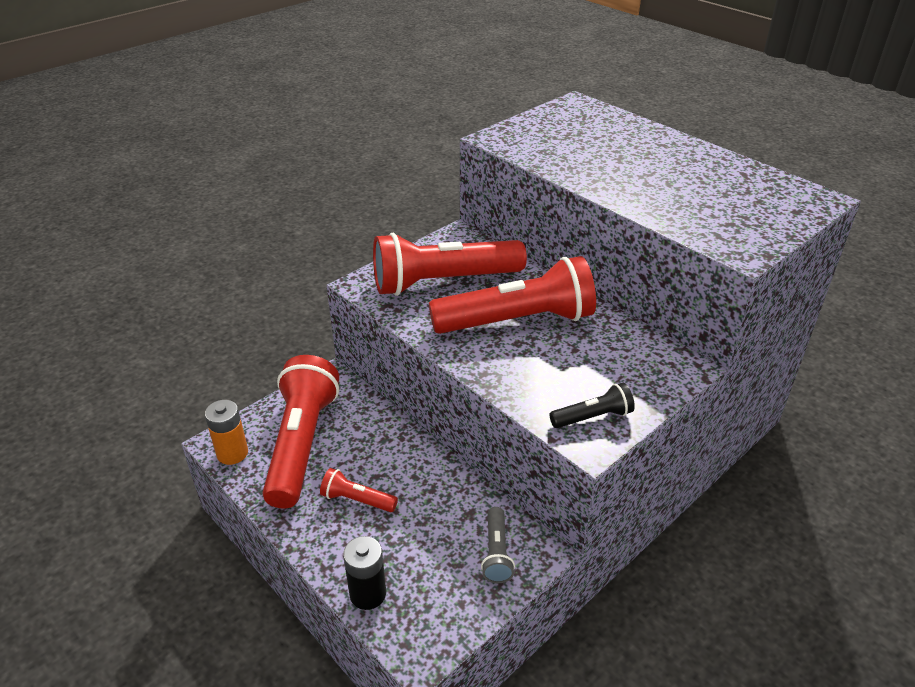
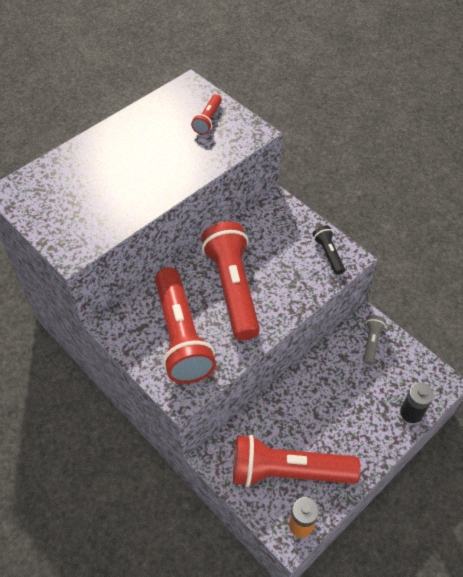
camera: 90 degrees left, 15 degrees up
(357, 500) = (338, 426): red flashlight -> red flashlight (208, 120)
(496, 553) = (371, 342): grey flashlight -> grey flashlight turned 75 degrees counterclockwise

